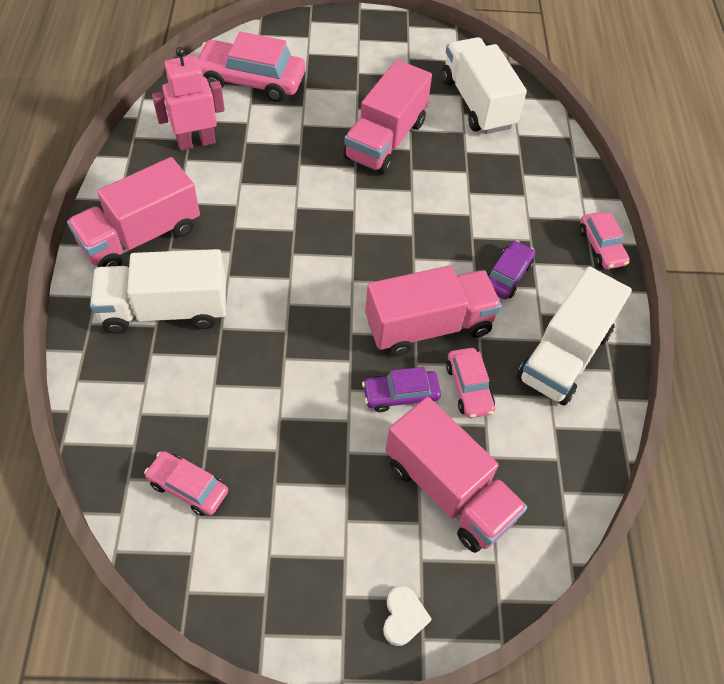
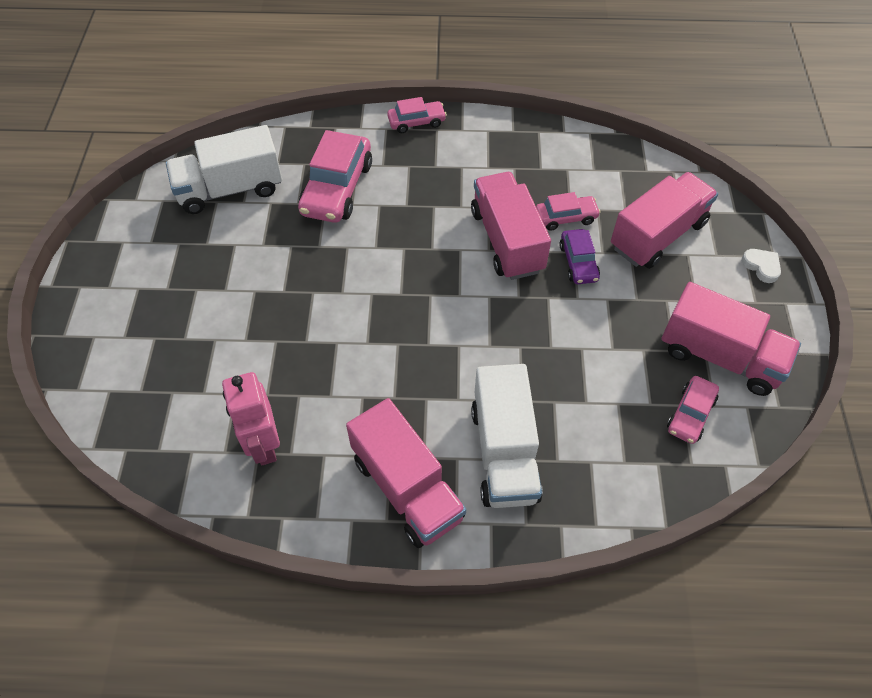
camera: 85 degrees left, 0 degrees up
(251, 81) = (164, 393): pink car -> pink car (337, 188)
(385, 140) = (276, 266): pink truck -> pink truck (720, 356)
(403, 617) = (761, 266): white heart -> white heart turned 45 degrees clockwise
(507, 276) = (450, 184): purple car -> none
(564, 355) = (528, 157): white truck -> none

